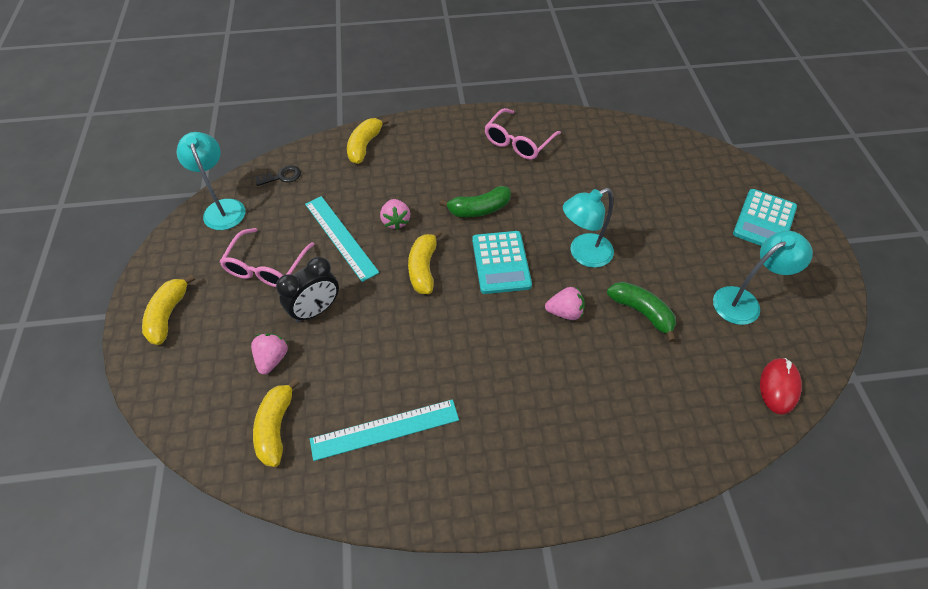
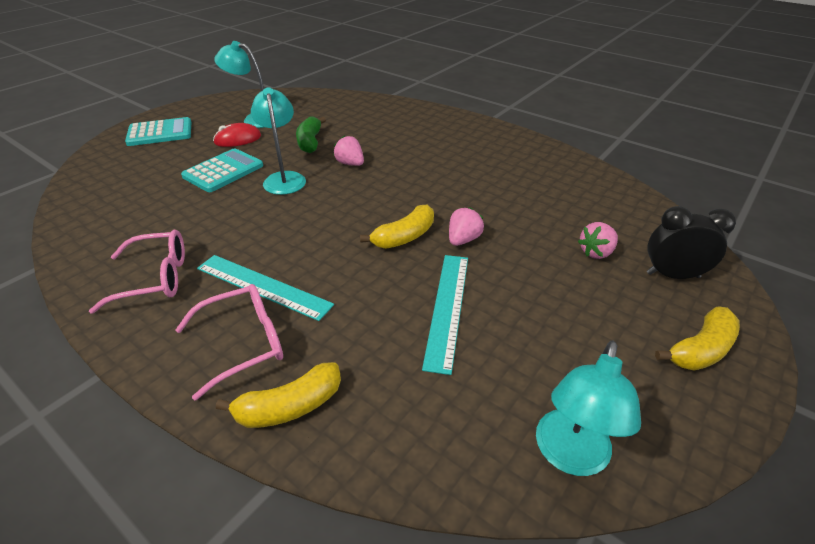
camera: 135 degrees left, 15 degrees down
(267, 266) = (553, 330): pink glasses -> pink glasses (243, 343)
(276, 427) = (617, 215): yellow banana -> none
(282, 176) = (444, 446): black key -> none
(316, 310) = (530, 263): black clock -> black clock (672, 275)
(385, 429) = (536, 179): turquoise ruler -> turquoise ruler (263, 286)
(396, 221) = (377, 287): pink strawberry -> pink strawberry (463, 240)
(479, 209) = (295, 247): green banana -> none
(501, 262) = (343, 206): turquoise calculator -> turquoise calculator (223, 171)
(583, 254) = (284, 178): turquoise lamp -> turquoise lamp turned 120 degrees counterclockwise
(779, 387) = (308, 98): red mouse -> red mouse (238, 139)

